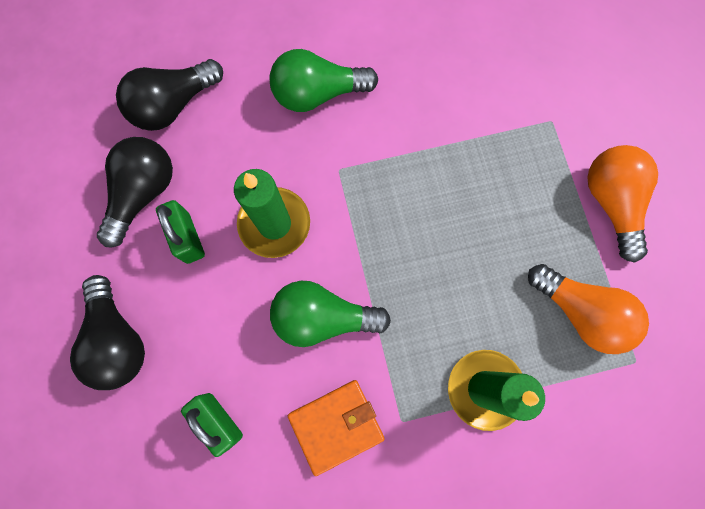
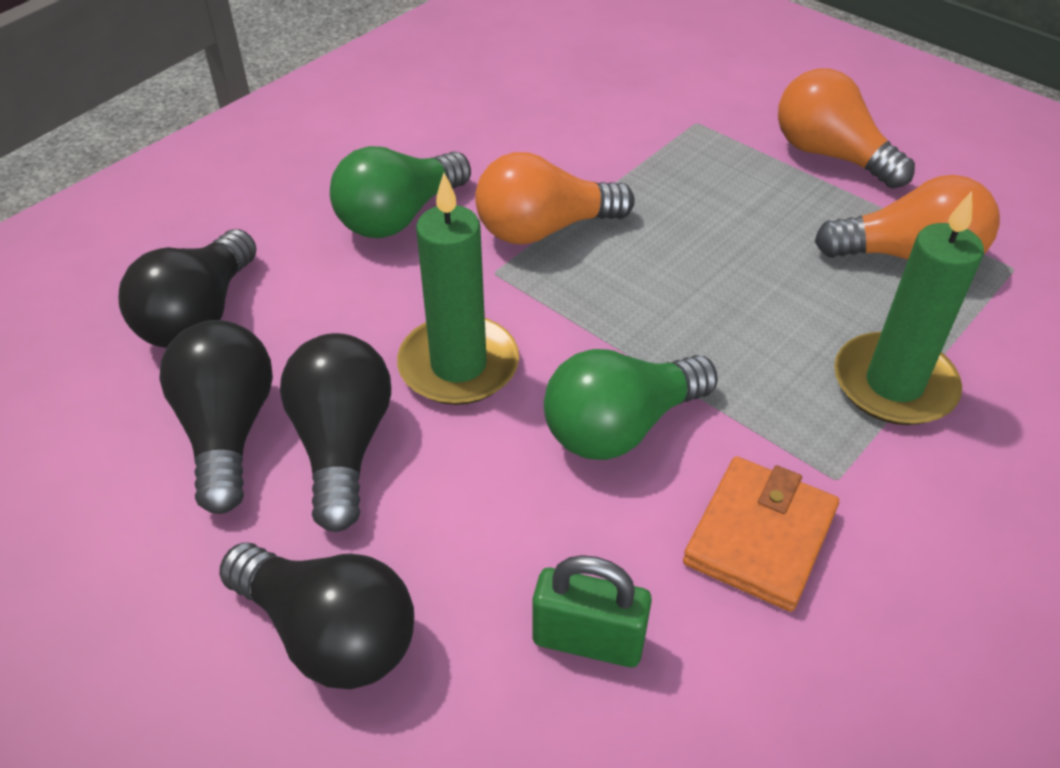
camera: 35 degrees left, 30 degrees down
(188, 238) = (342, 445): green padlock -> black light bulb
(389, 154) = (544, 229): none -> orange light bulb

